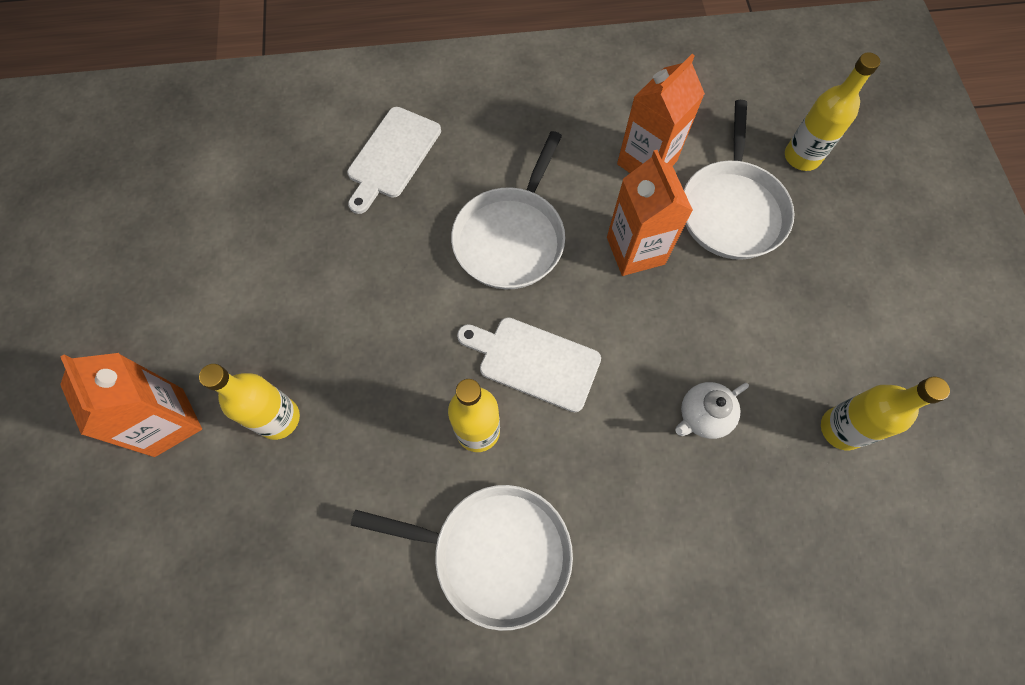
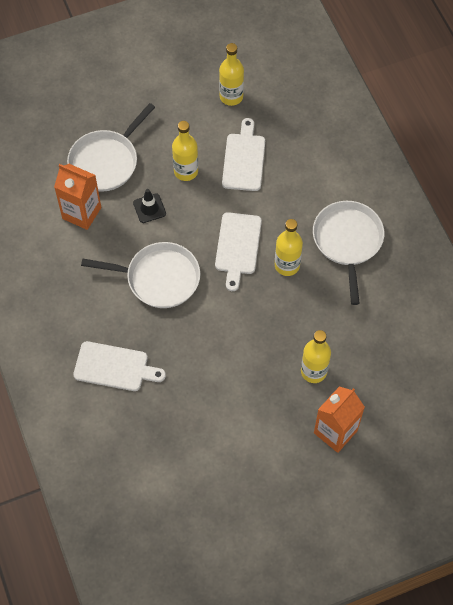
camera: 105 degrees left, 5 degrees down
(635, 250) = (149, 208): orange carton -> black traffic cone
(702, 416) = (244, 159): white teapot -> white cutting board
(732, 209) = (106, 161): white pan -> white pan turned 135 degrees clockwise
(802, 157) = (56, 129): yellow bottle -> yellow bottle (186, 171)

